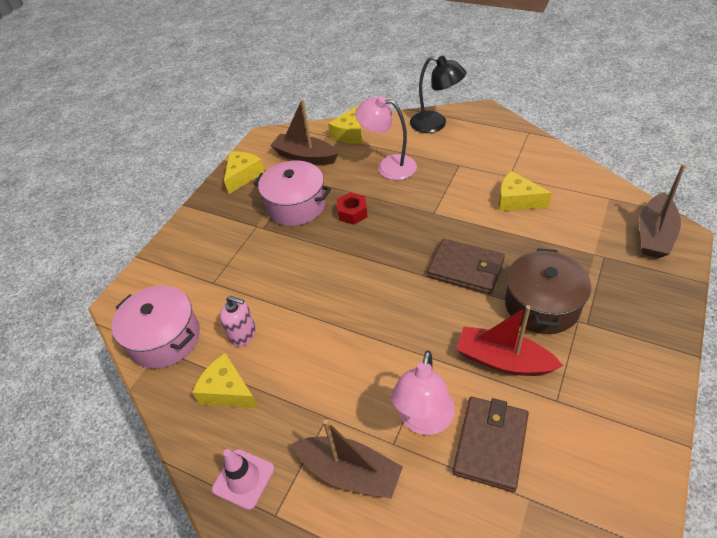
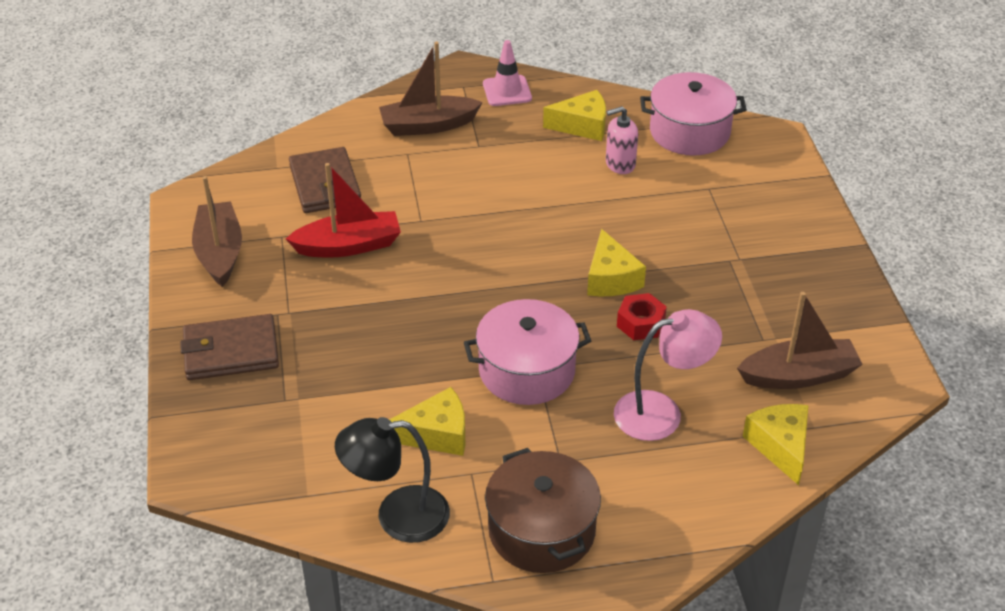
camera: 140 degrees right, 5 degrees down
(243, 176) = (845, 310): yellow cheese -> yellow cheese (611, 278)
(296, 205) = (723, 302): pink pot -> pink pot (527, 370)
(424, 421) = (392, 176): pink lamp -> none
(435, 124) = (662, 529): black lamp -> black lamp (397, 516)
(466, 269) = (444, 315): brown wallet -> brown wallet (230, 351)
(541, 305) = (335, 312): brown pot -> brown pot (542, 530)
(654, 234) = (228, 459): brown boat -> brown boat (220, 252)

